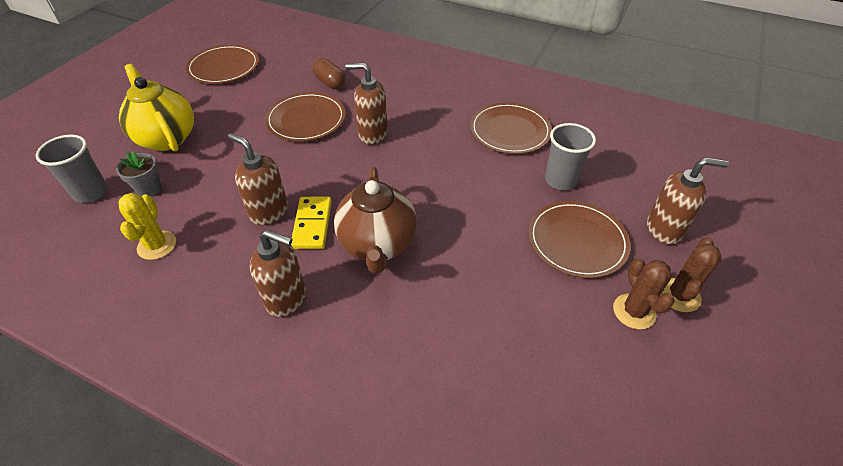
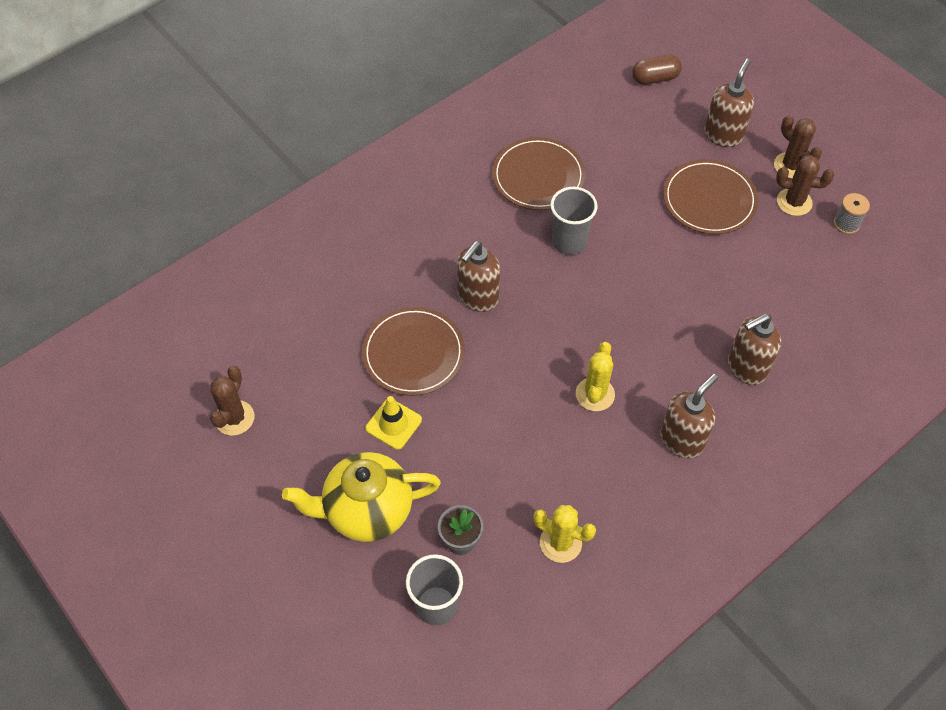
camera: 65 degrees left, 10 degrees up
(224, 67) = (234, 418): brown plate -> brown cactus
(242, 128) = (393, 424): none -> yellow traffic cone
(269, 212) = (558, 429): brown soap dispenser -> brown soap dispenser (746, 368)
(312, 224) = (595, 394): yellow domino -> yellow cactus
(330, 82) = (348, 307): brown capsule -> brown capsule (655, 78)
(377, 245) = (647, 348): brown teapot -> none
(560, 180) = (631, 173): grey cup -> grey cup (569, 242)
(647, 371) = (846, 224): none -> grey spool

